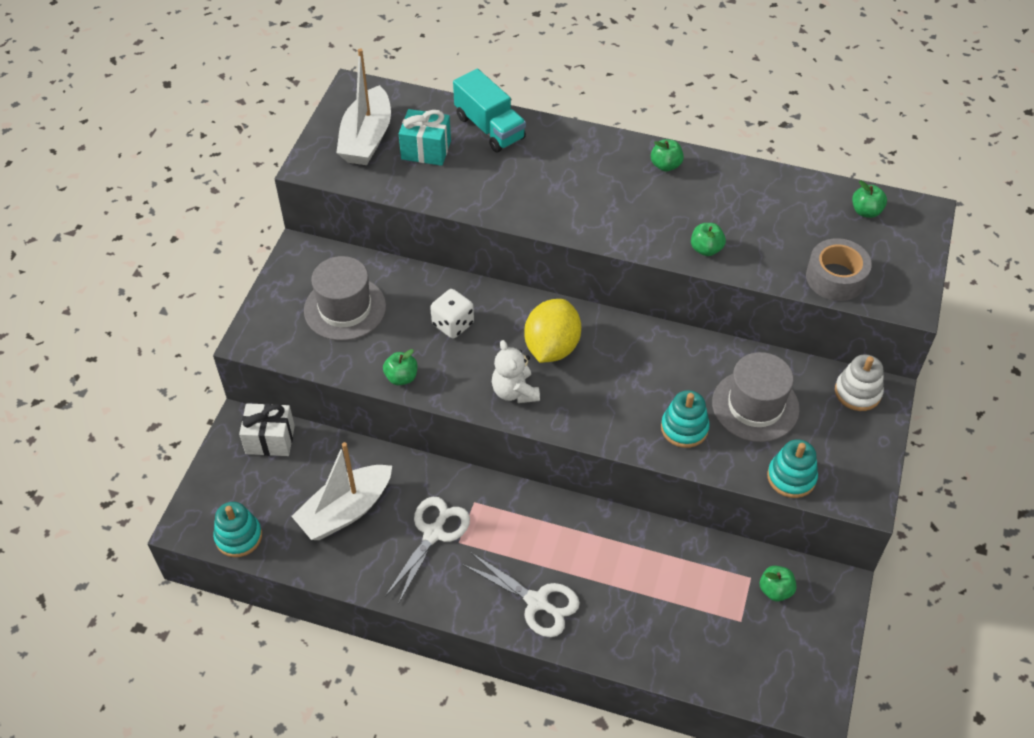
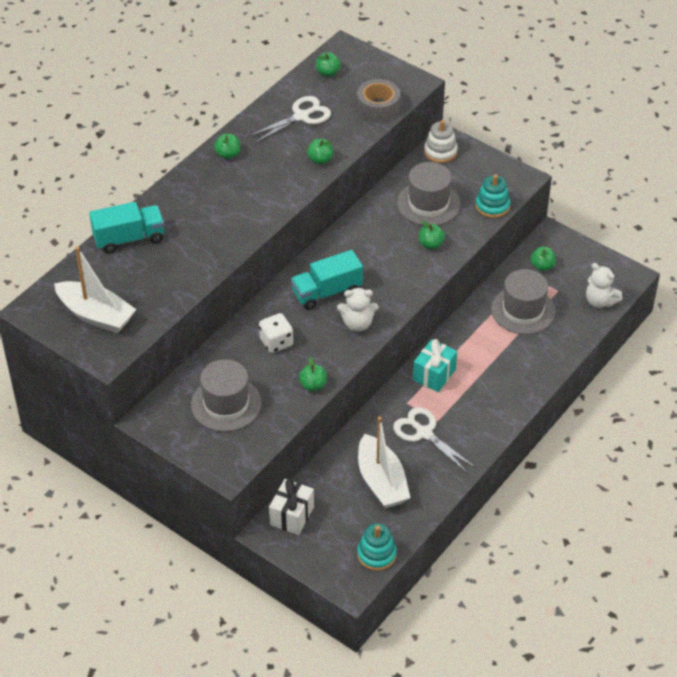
camera: 70 degrees left, 5 degrees down
(426, 150) = (132, 282): turquoise gift -> turquoise gift (434, 375)
(537, 602) = (504, 390): white scissors -> white scissors (301, 116)
(552, 347) = (327, 292): yellow lemon -> turquoise truck
(684, 428) = (430, 244): turquoise stacking toy -> green apple
(684, 588) = (523, 310): none -> grey hat
(747, 679) = (600, 301): none -> white teddy bear

